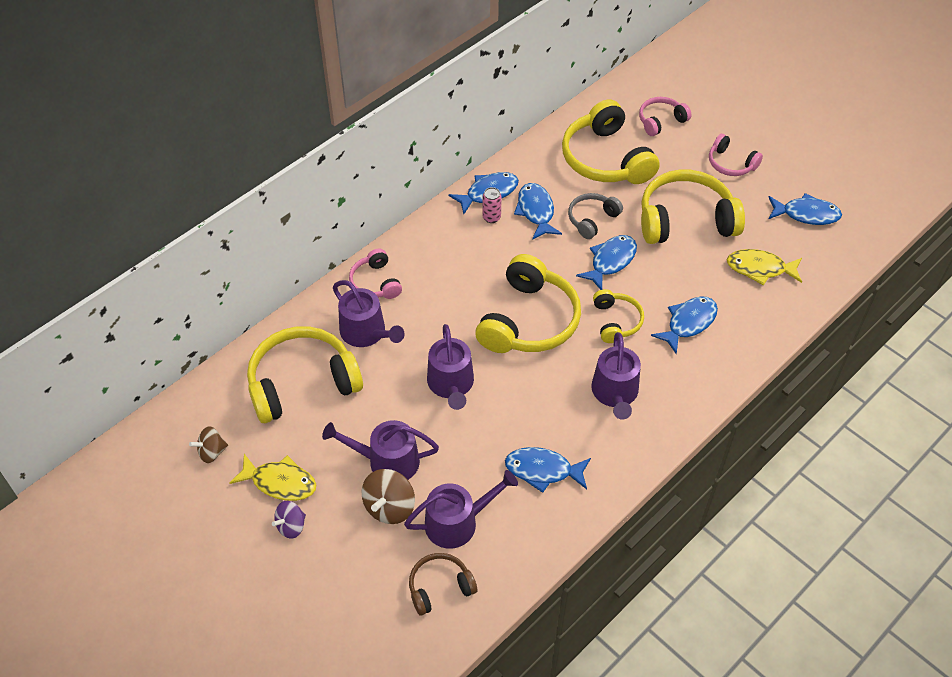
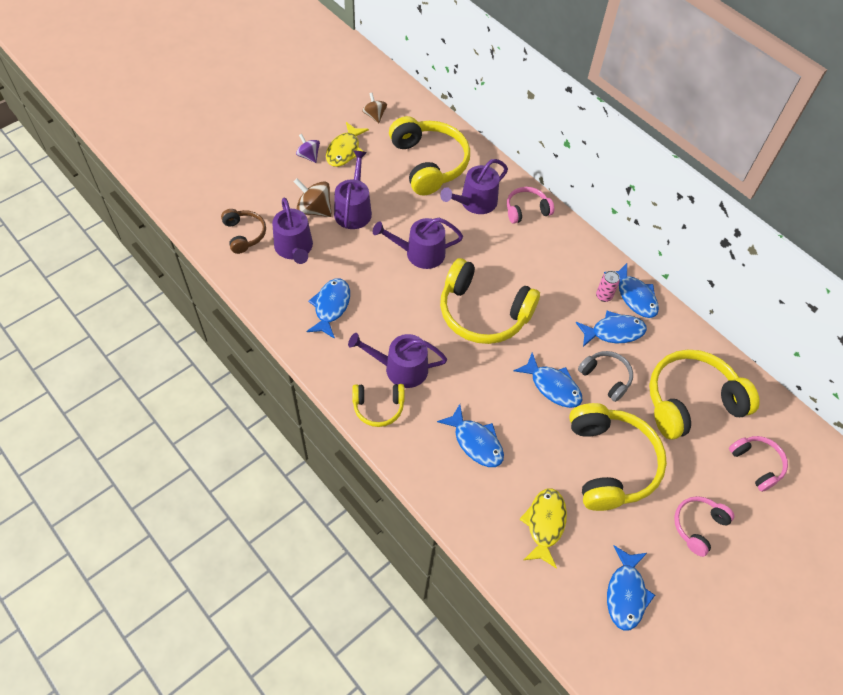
camera: 90 degrees right, 5 degrees up
(616, 321) = (480, 380): yellow headphones -> yellow headphones (378, 407)

